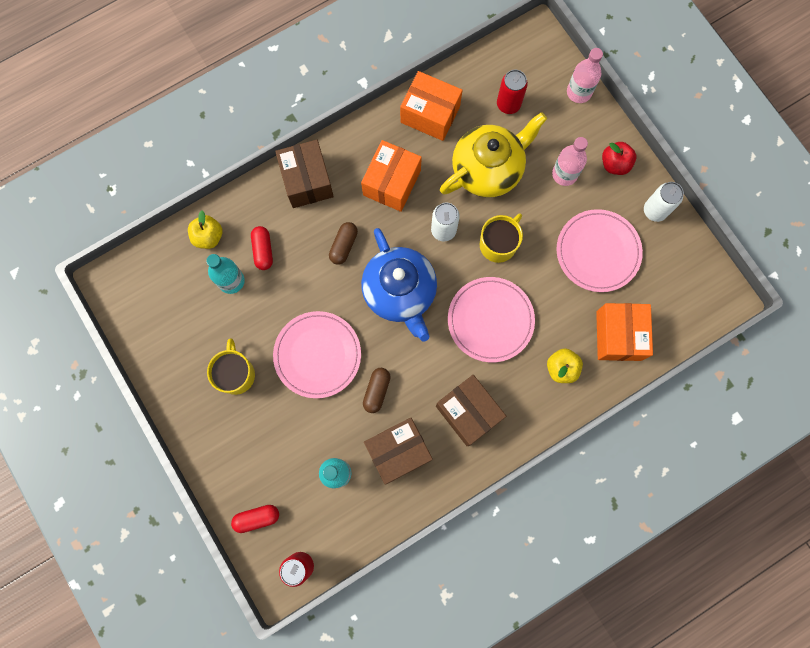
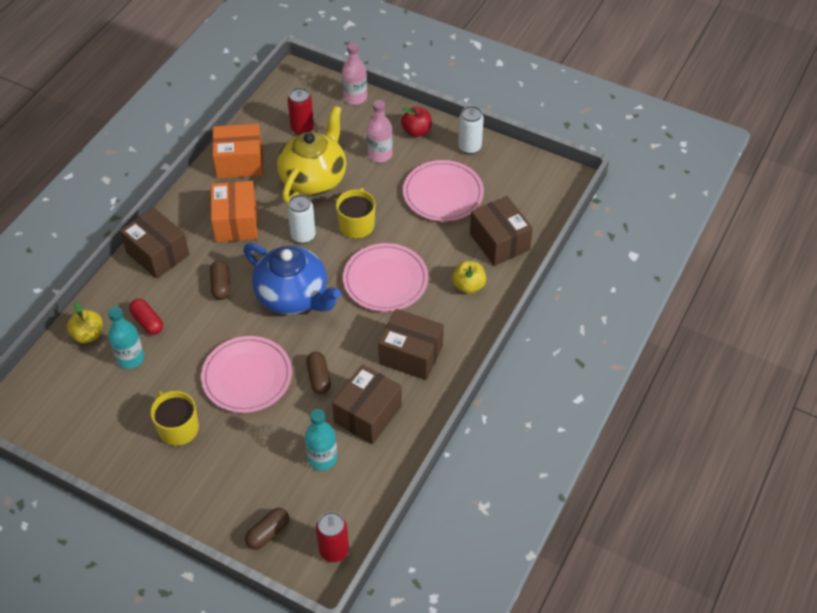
camera: 30 degrees left, 25 degrees down
(257, 518) = (268, 533): red capsule -> brown capsule
(618, 335) = (499, 242): orange box -> brown box

